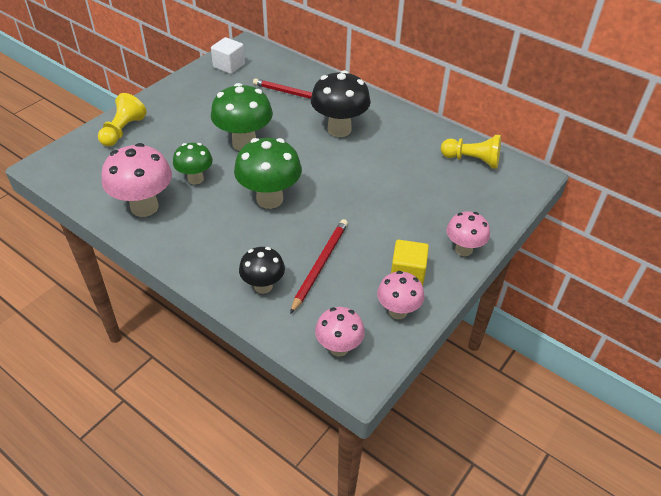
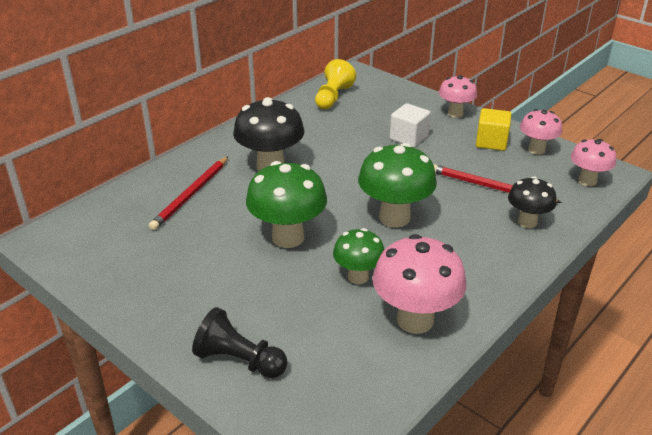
camera: 85 degrees left, 10 degrees down
(123, 131) = (239, 360): yellow pawn -> black pawn
(229, 66) = (94, 255): white cube -> white cube (409, 138)

